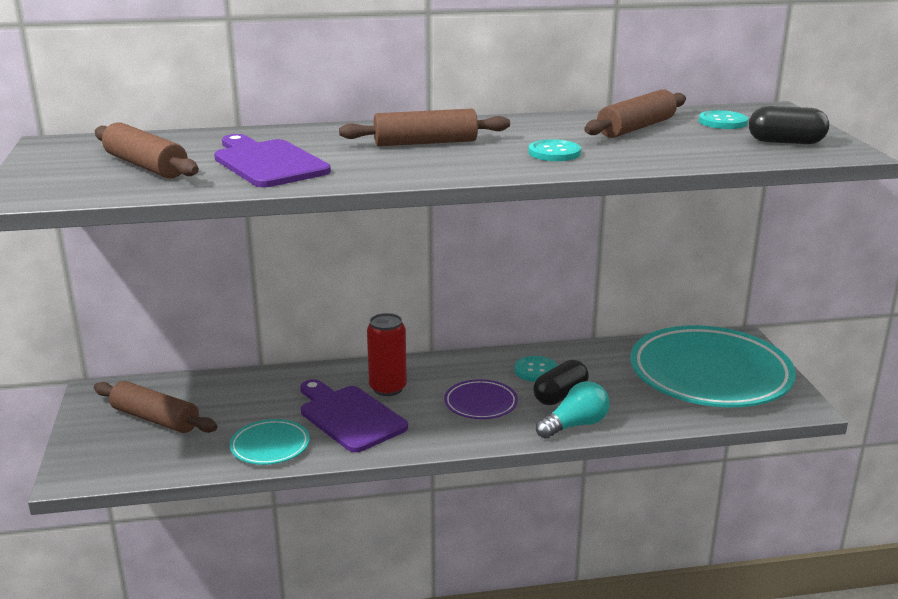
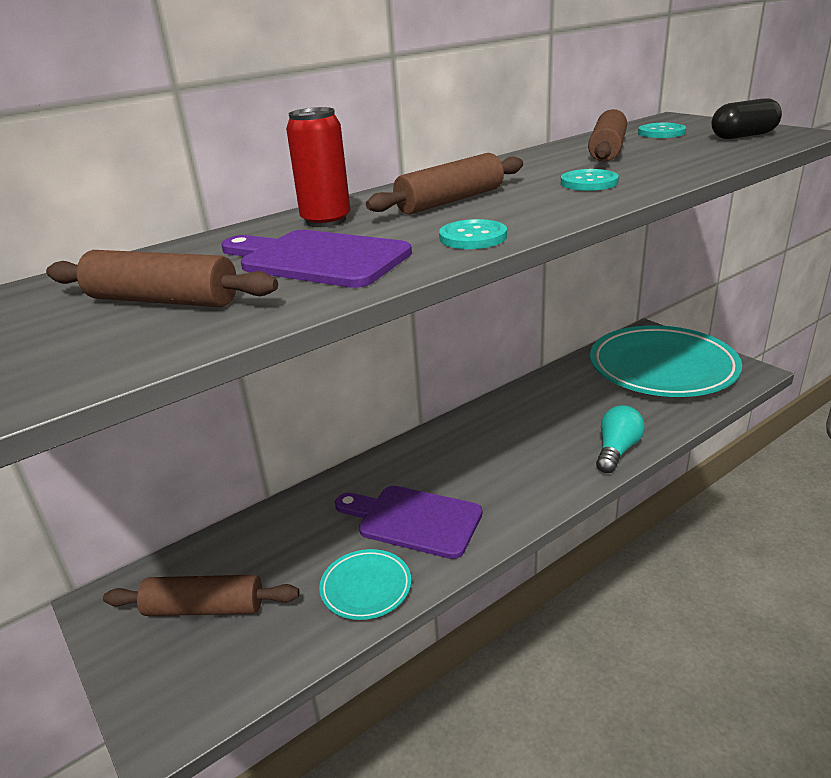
camera: 25 degrees left, 5 degrees up
(388, 388) = (420, 475): red can -> red can (326, 221)
(480, 404) = (518, 460): purple plate -> none
(536, 370) = (530, 411): turquoise button -> turquoise button (473, 237)
(560, 396) = (574, 427): black capsule -> none

